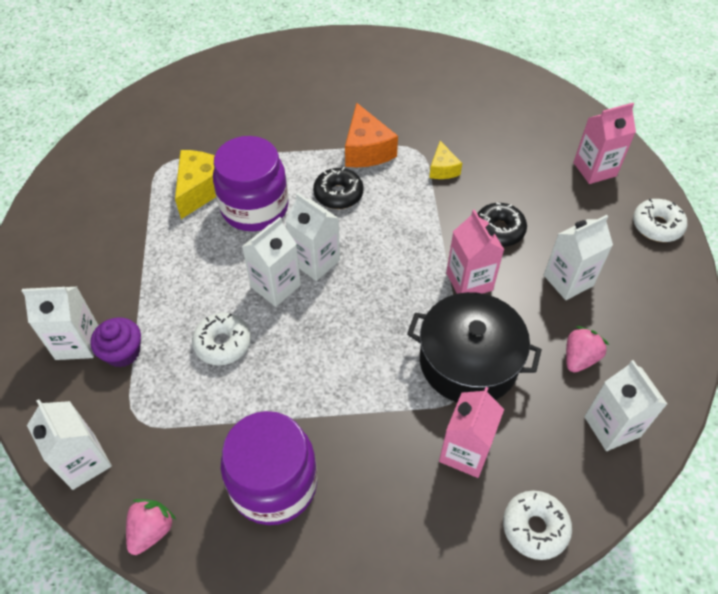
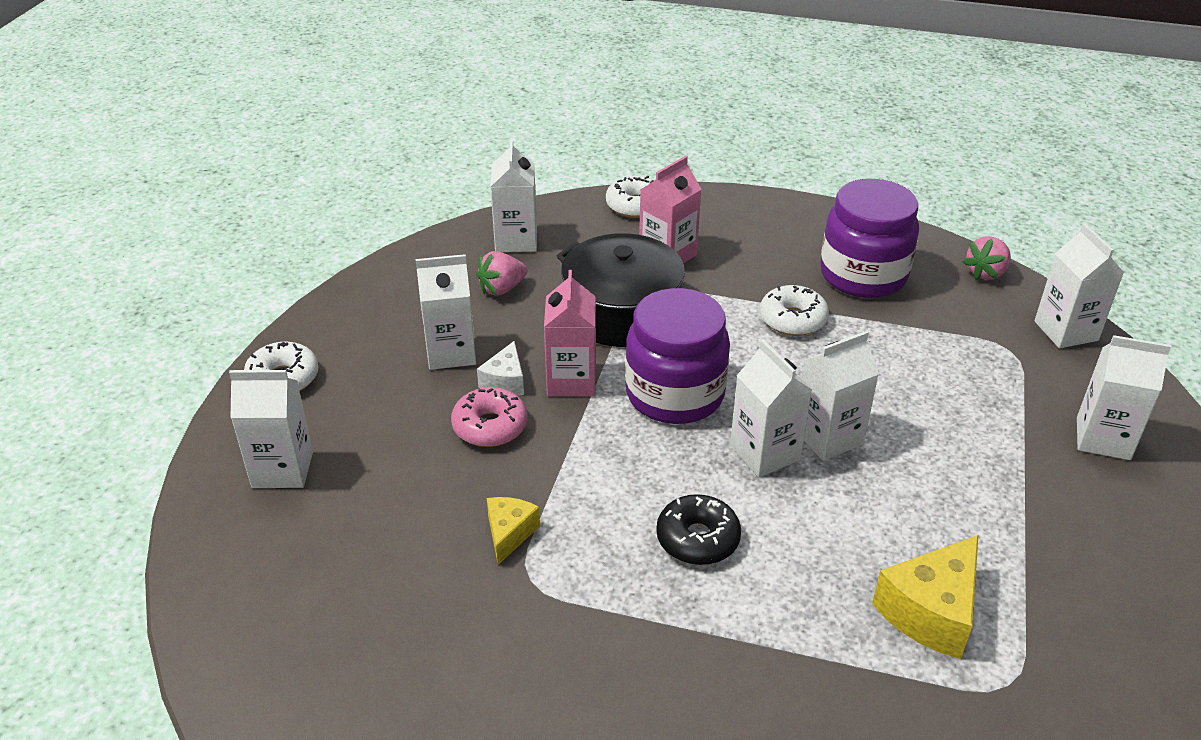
camera: 160 degrees left, 15 degrees down
(122, 352) = (1038, 414): purple cupcake -> none
(223, 343) = (907, 393): white donut -> white donut (792, 319)
(255, 208) = (841, 553): purple jar -> purple jar (675, 394)
(366, 150) = (617, 605): orange cheese -> none
(499, 230) = (490, 426): black donut -> pink donut
(513, 267) = (505, 381): none -> white cheese
(594, 169) = (282, 469): pink carton -> white carton

